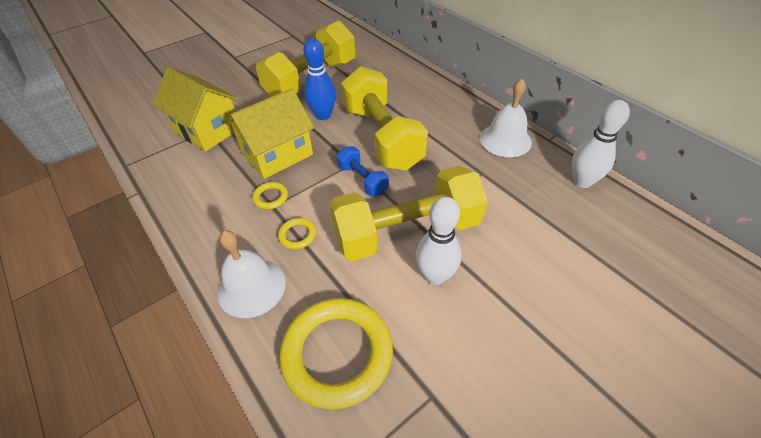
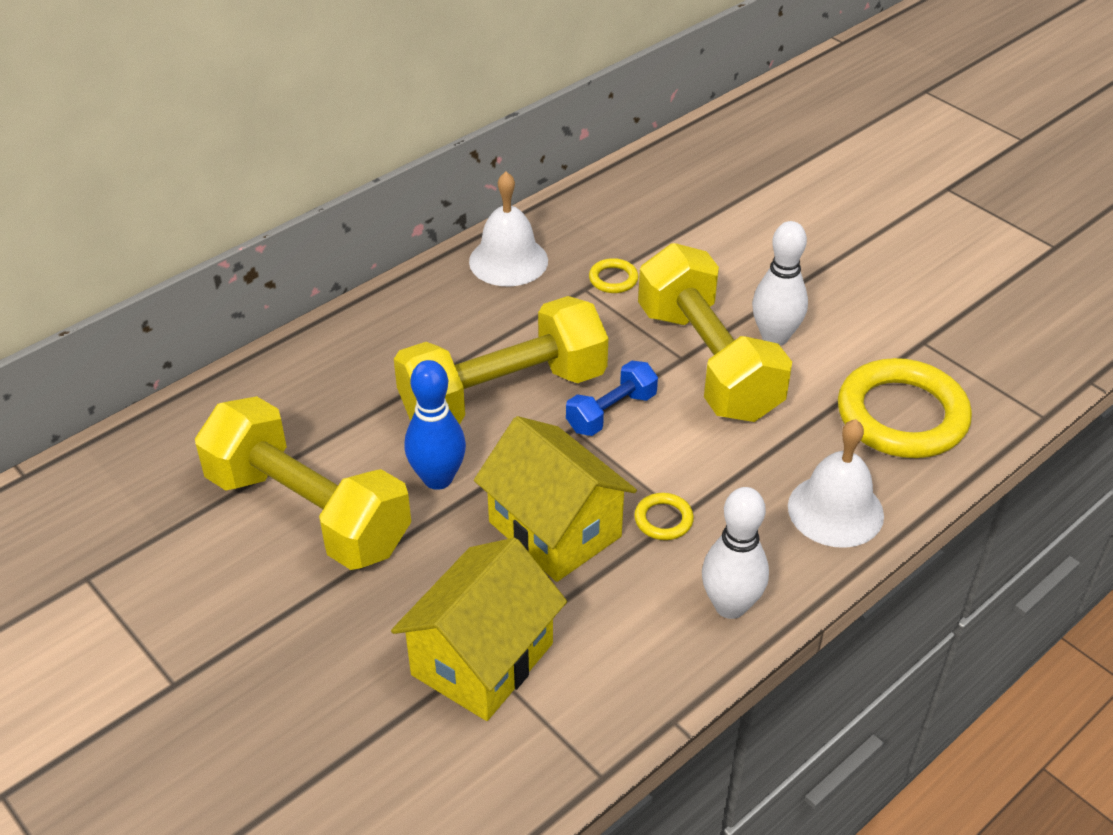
camera: 95 degrees left, 5 degrees down
(297, 235) = (736, 475): yellow ring -> yellow ring (613, 279)
(582, 181) = (594, 203): white bowling pin -> white bowling pin (730, 606)

